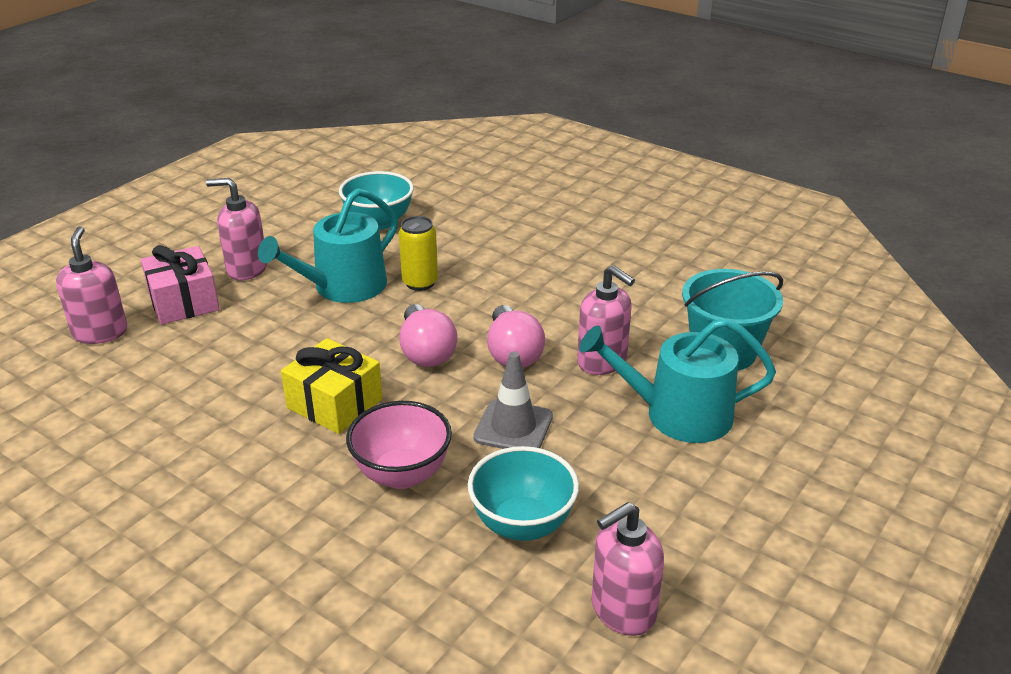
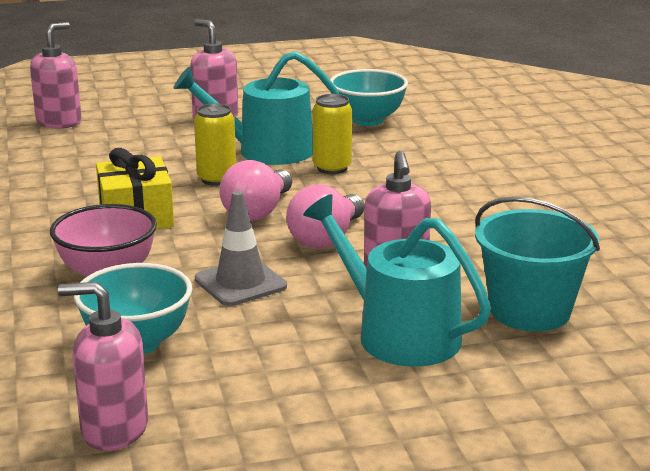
camera: 40 degrees right, 10 degrees down
(184, 302) = (139, 123): pink gift -> none
(345, 334) = (216, 179): none -> yellow can

